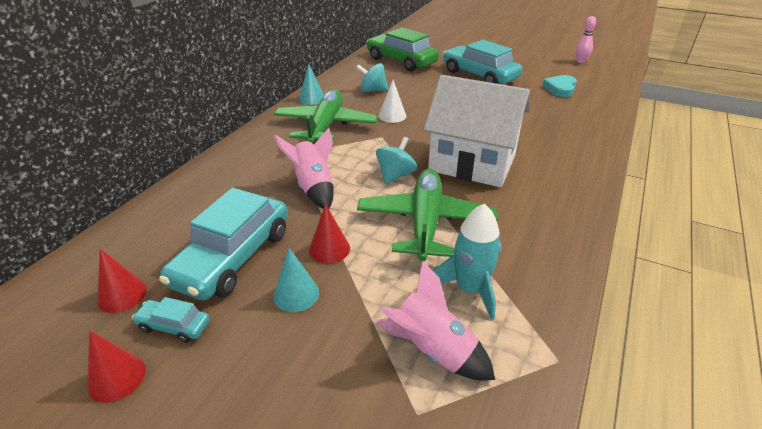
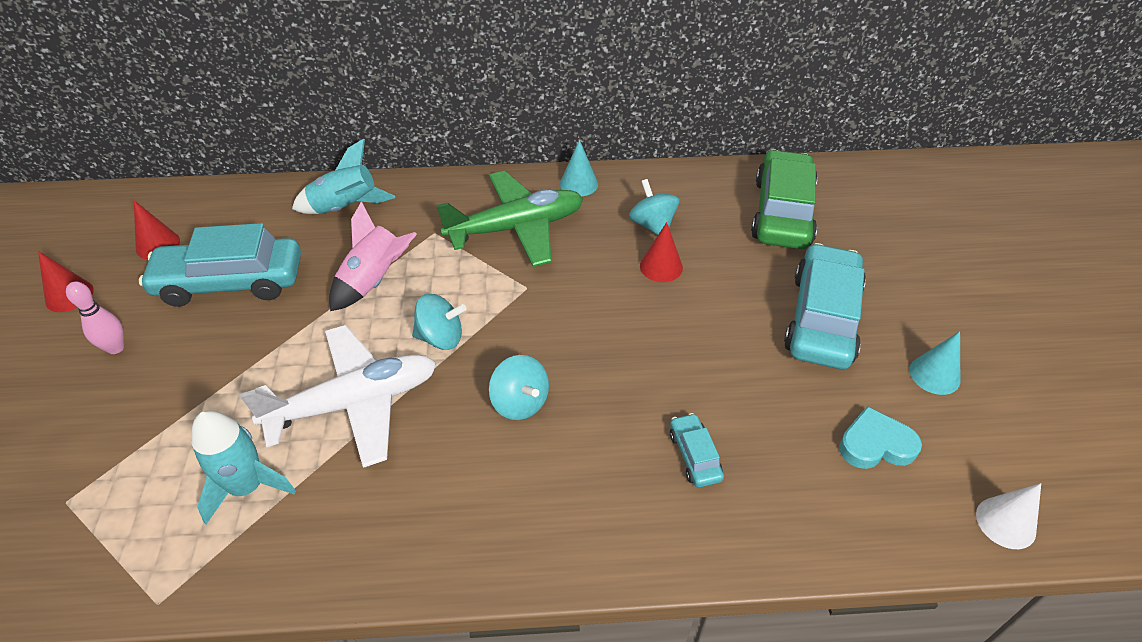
camera: 60 degrees right, 10 degrees up
(174, 326) = (131, 294): turquoise car -> turquoise car (694, 456)
(218, 182) = (345, 208): none -> turquoise rocket
(296, 294) = (193, 350): turquoise cone -> turquoise cone (934, 375)
(329, 249) = (270, 343): red cone -> red cone (661, 266)
(392, 116) = (592, 274): white cone -> white cone (1005, 522)
(425, 222) = (354, 403): green plane -> white plane
(432, 350) = (146, 485): pink rocket -> none
(472, 163) = (520, 402): white house -> turquoise spinning top
(580, 61) = (1050, 446): pink bowling pin -> pink bowling pin (116, 348)

